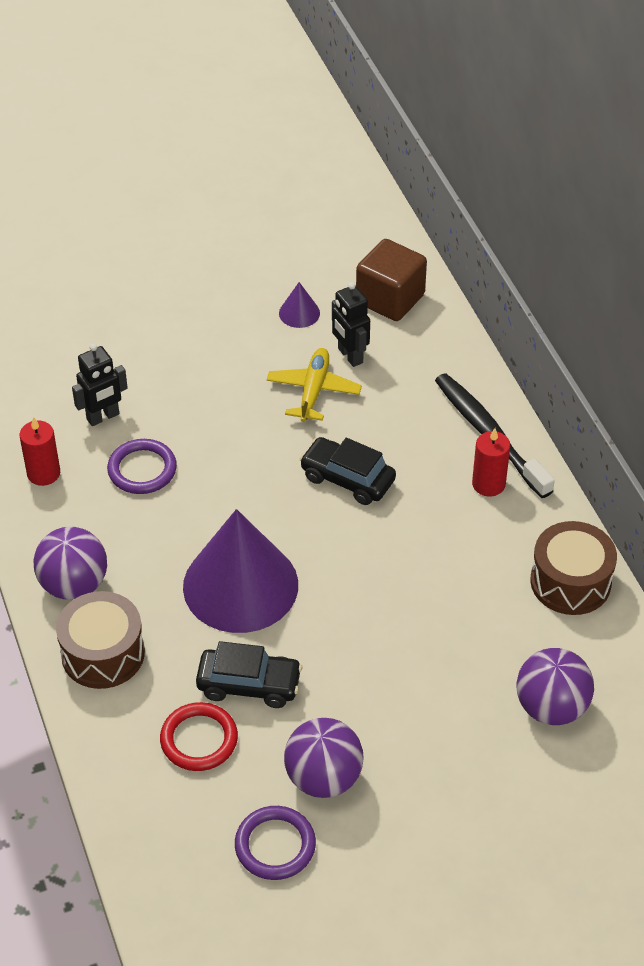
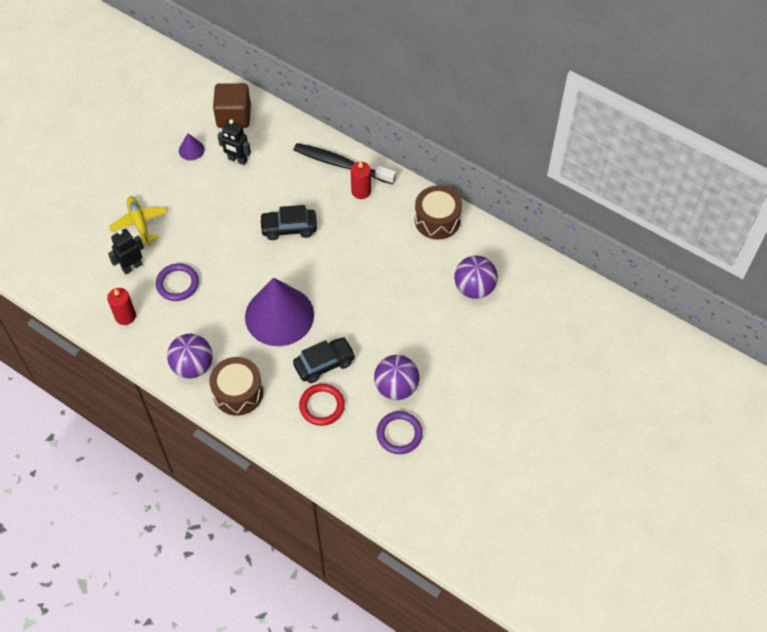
camera: 35 degrees left, 10 degrees up
(103, 417) = (132, 267): black robot -> black robot turned 150 degrees counterclockwise
(313, 391) = (233, 190): yellow plane -> yellow plane (139, 223)

